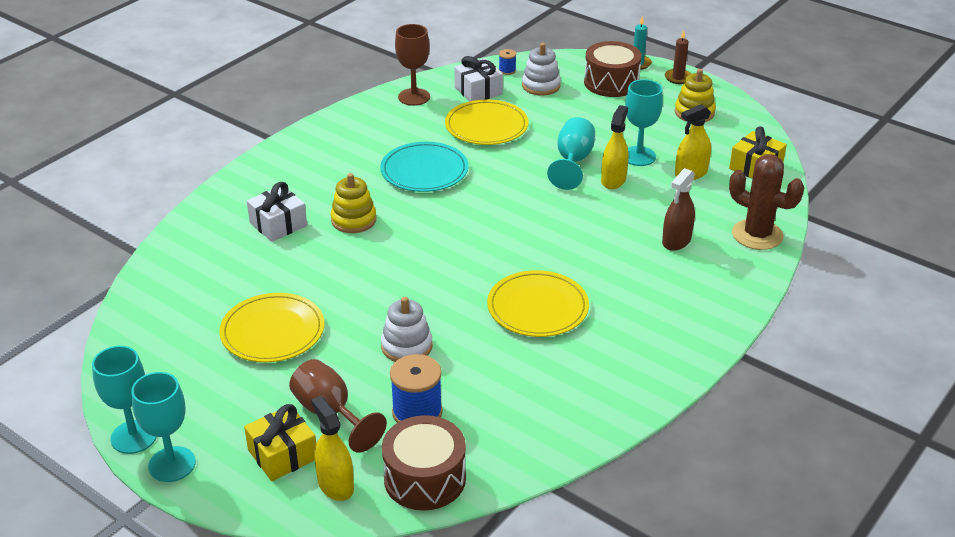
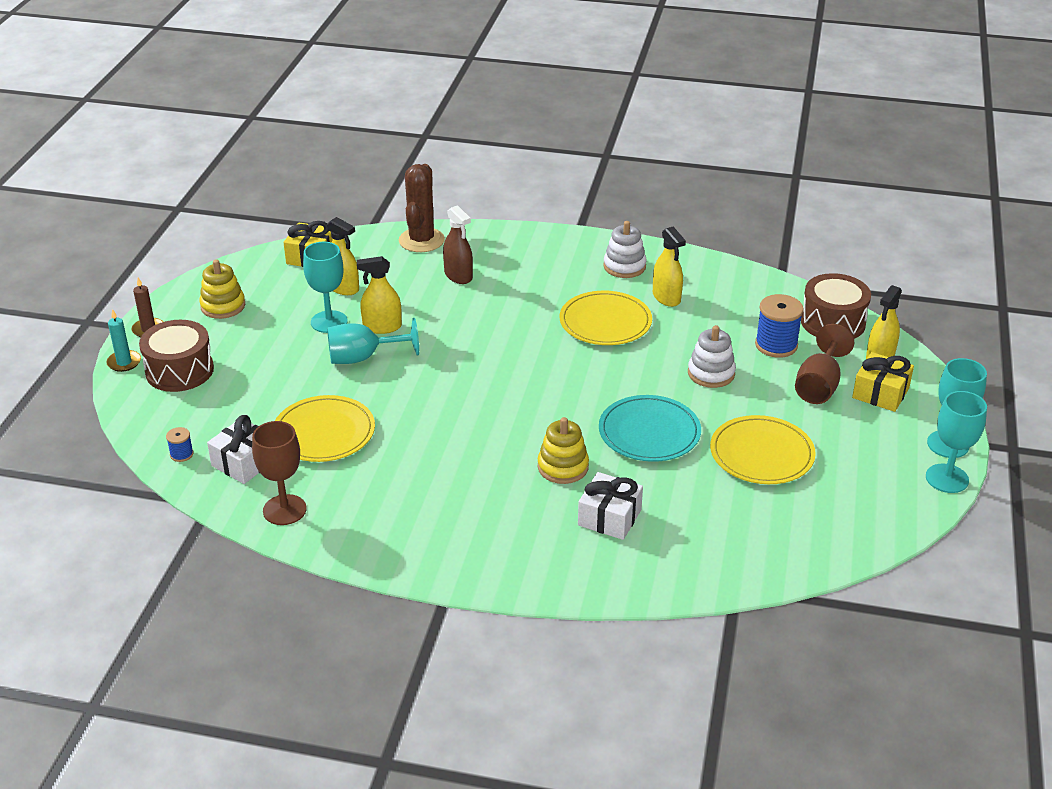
camera: 115 degrees left, 0 degrees up
(424, 171) = (441, 449): turquoise plate -> turquoise plate (649, 432)
(541, 86) = (209, 418): white stacking toy -> white stacking toy (624, 266)
(555, 365) = (666, 297): none -> yellow spray bottle
(676, 241) = (458, 275): brown spray bottle -> brown spray bottle turned 45 degrees clockwise

